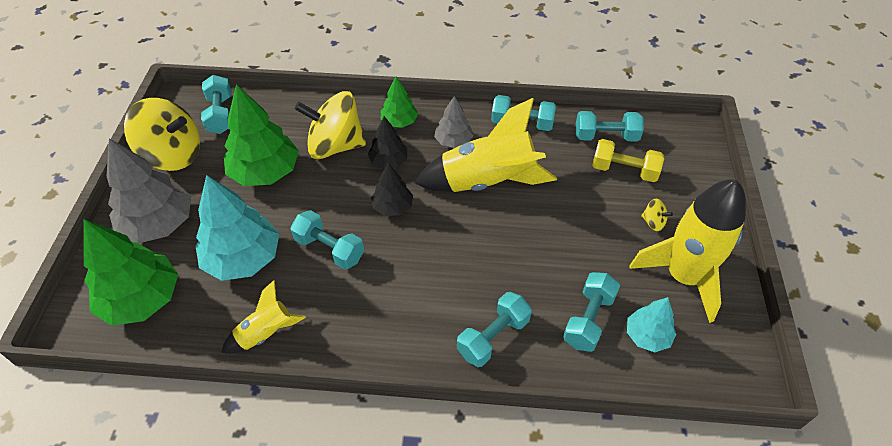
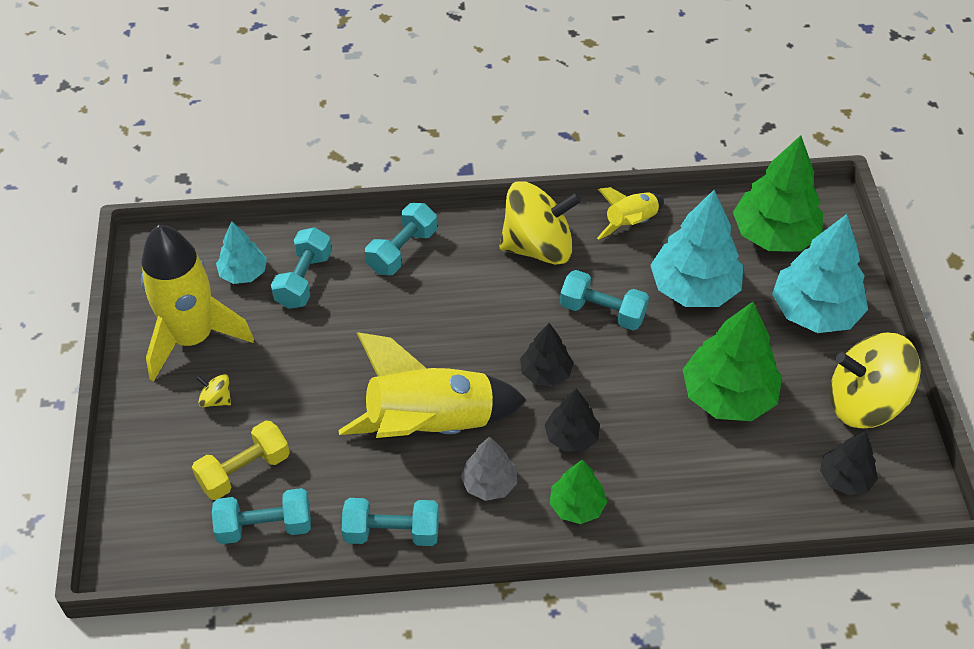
camera: 170 degrees right, 0 degrees up
(159, 224) = (815, 312): grey tree -> turquoise tree
(220, 114) = (845, 478): turquoise dumbbell -> black tree
(335, 146) = (654, 450): yellow spinning top -> yellow spinning top (538, 247)
(624, 170) = (244, 471): yellow dumbbell -> yellow dumbbell turned 45 degrees counterclockwise

